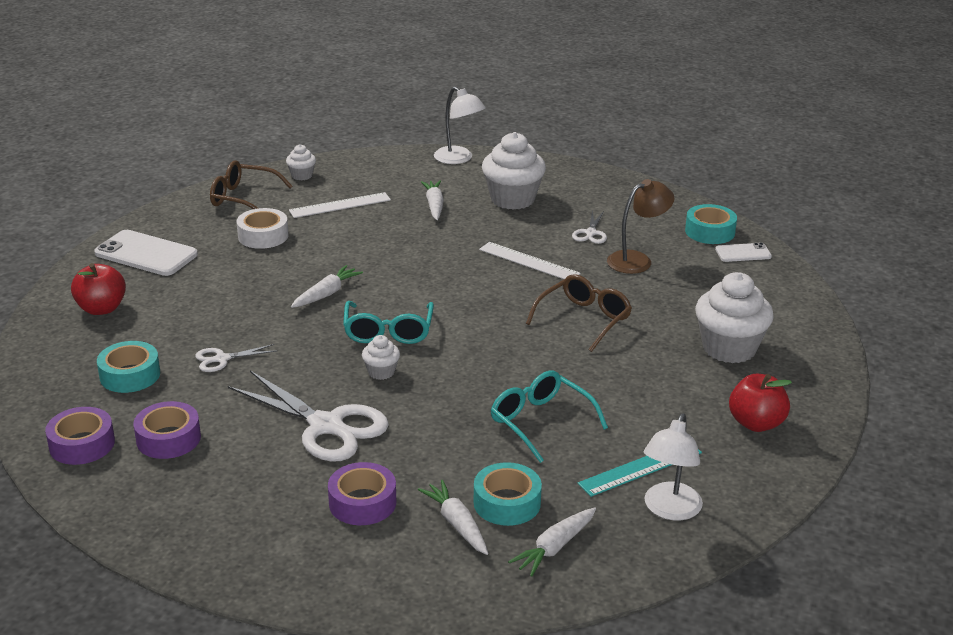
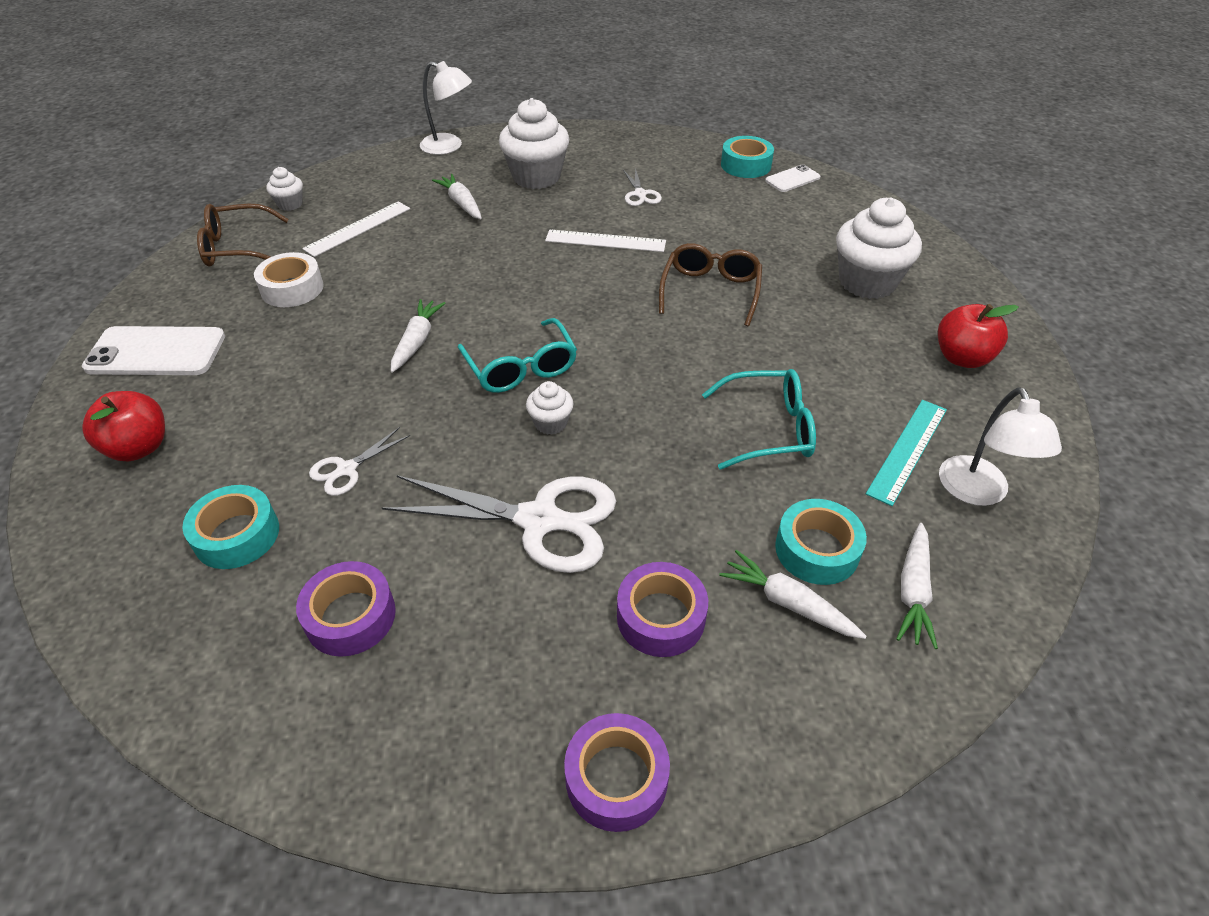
camera: 25 degrees left, 15 degrees up
(82, 444) = (231, 674): purple tape -> purple tape (616, 778)
(541, 422) = (767, 429): turquoise glasses -> turquoise glasses turned 150 degrees clockwise
(637, 260) = (706, 211): brown lamp -> none

